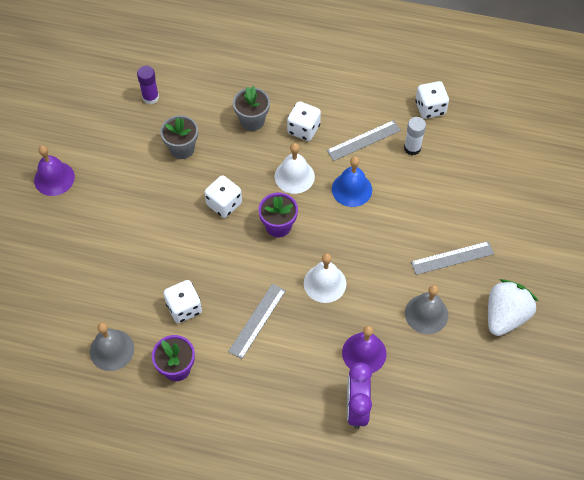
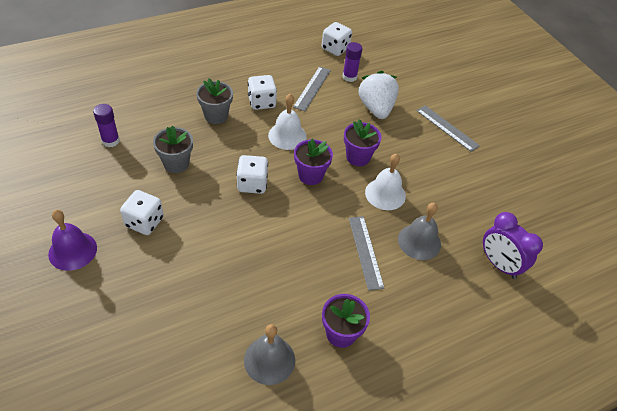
camera: 45 degrees left, 10 degrees down
(184, 308) = (298, 281): white dice -> white dice (144, 222)
(336, 234) = (358, 157): none -> purple flower pot
(352, 189) = (337, 122): blue bell -> none
(364, 353) = (462, 223): purple bell -> none
(412, 148) = (349, 77): white glue stick -> purple glue stick
(426, 314) = (471, 172): grey bell -> grey bell (419, 241)
(452, 258) = (447, 128): grey ruler -> grey ruler turned 75 degrees counterclockwise
(505, 316) = (515, 144): white strawberry -> white strawberry (376, 108)

